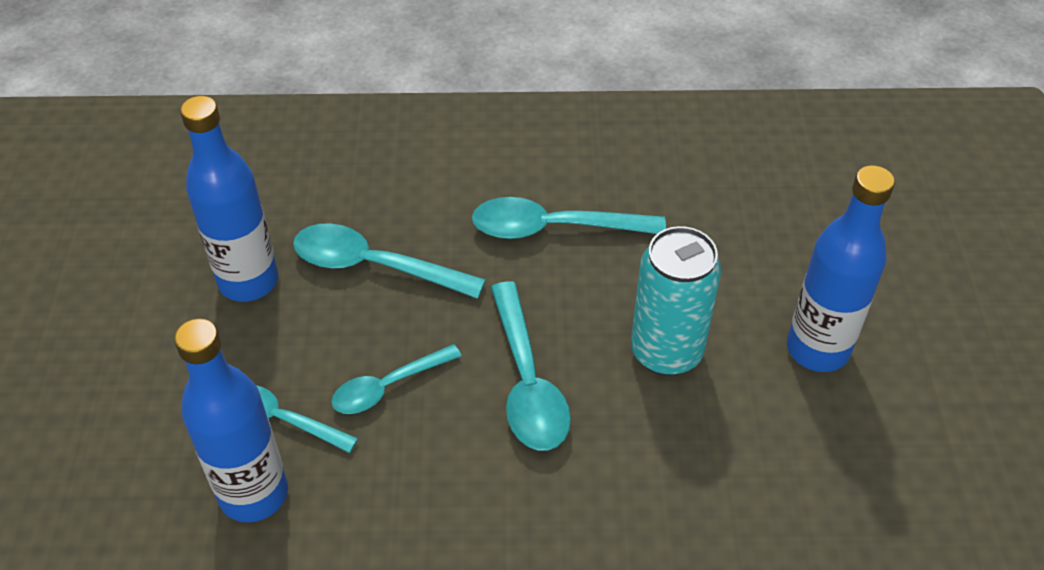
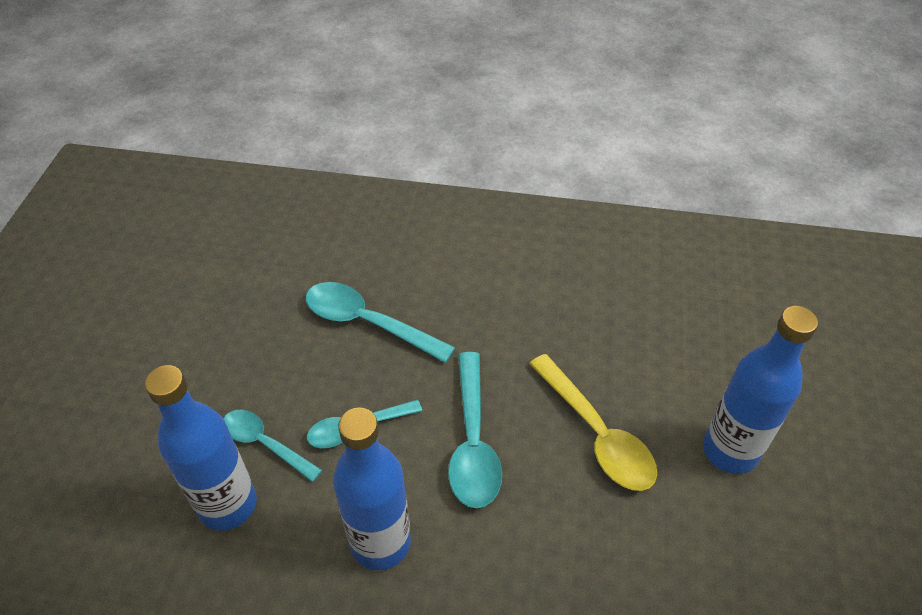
camera: 10 degrees right, 0 degrees up
(248, 281) = (265, 321): blue bottle -> blue bottle (380, 542)
(555, 228) = (521, 311): turquoise spoon -> none
(666, 352) = (596, 433): turquoise can -> yellow spoon

